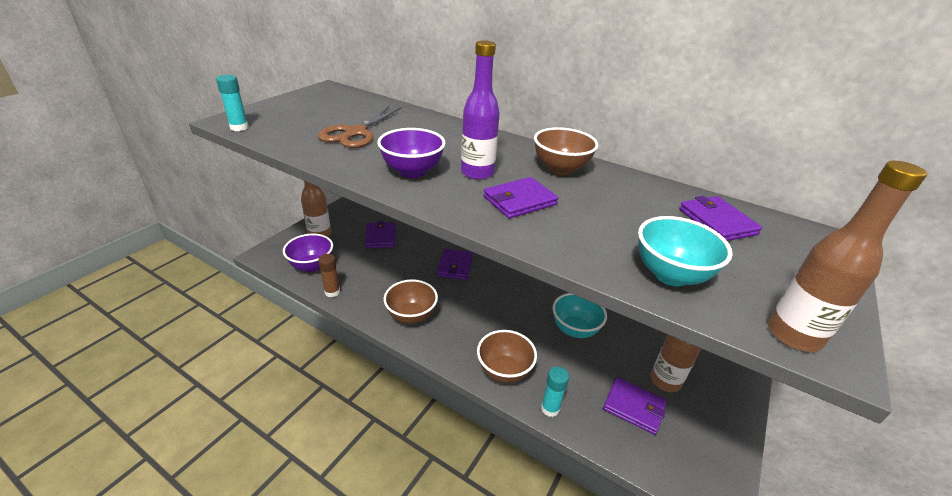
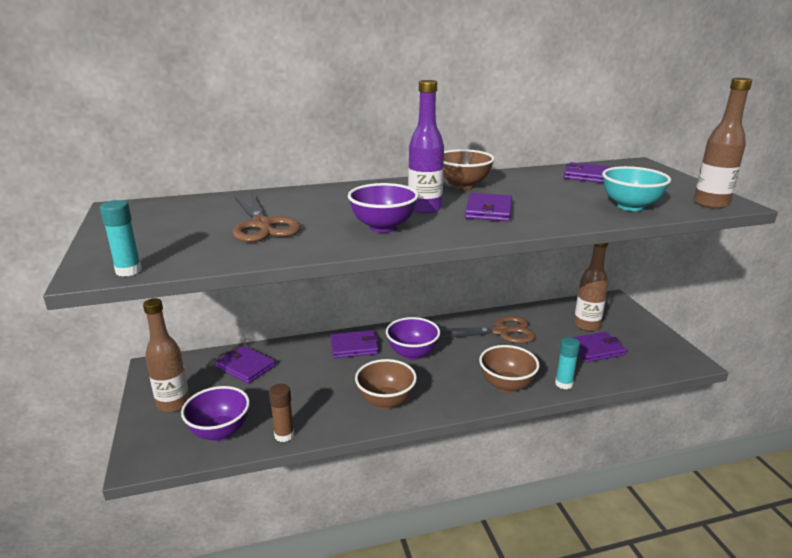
camera: 45 degrees left, 10 degrees down
(455, 266) = (354, 346): purple wallet -> purple wallet turned 60 degrees counterclockwise
(481, 297) = (412, 354): none -> purple bowl
(574, 329) = (501, 332): turquoise bowl -> brown scissors

